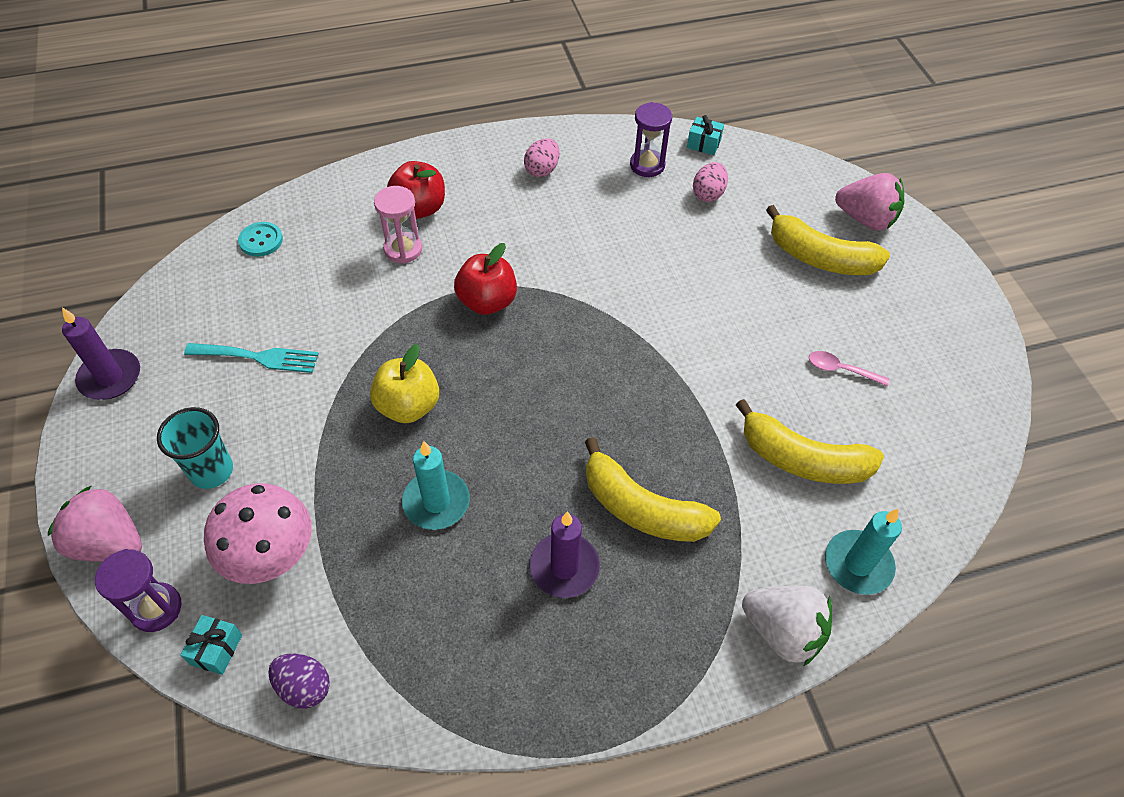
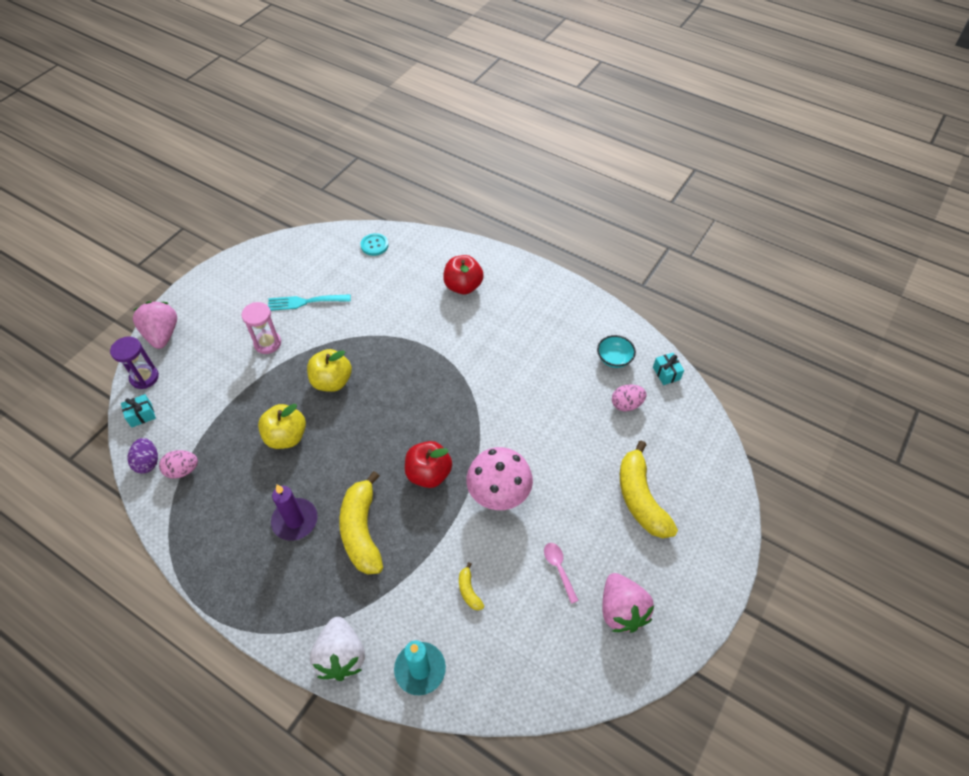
camera: 50 degrees right, 0 degrees up
(110, 377) = (244, 262): purple candle -> none
(211, 471) = (228, 338): turquoise cup -> none
(258, 357) = (305, 302): turquoise fork -> turquoise fork turned 120 degrees clockwise
(272, 557) = (202, 397): pink mushroom -> pink mushroom (499, 495)
(403, 249) = (428, 302): pink hourglass -> pink hourglass (267, 343)
(436, 502) = (286, 437): turquoise candle -> yellow apple
(487, 301) = (431, 362): red apple -> red apple (429, 474)
(542, 170) = (552, 315): pink egg -> pink egg (183, 470)
(647, 165) = (614, 359): purple hourglass -> turquoise bowl
(802, 459) = (469, 591): yellow banana -> yellow banana, size x0.44
(865, 219) = (705, 503): pink strawberry -> pink strawberry (621, 610)

